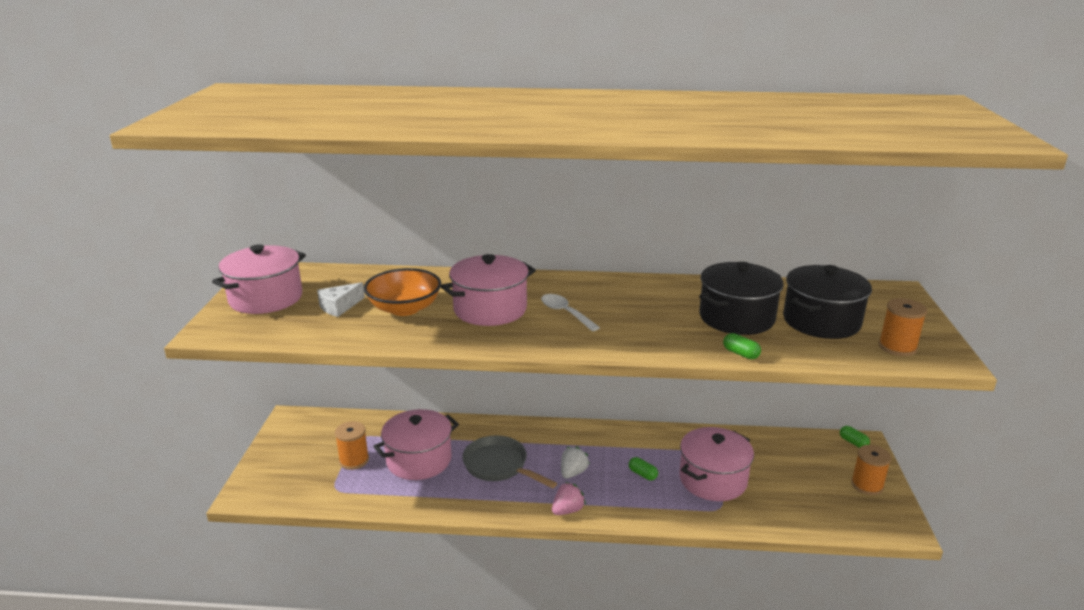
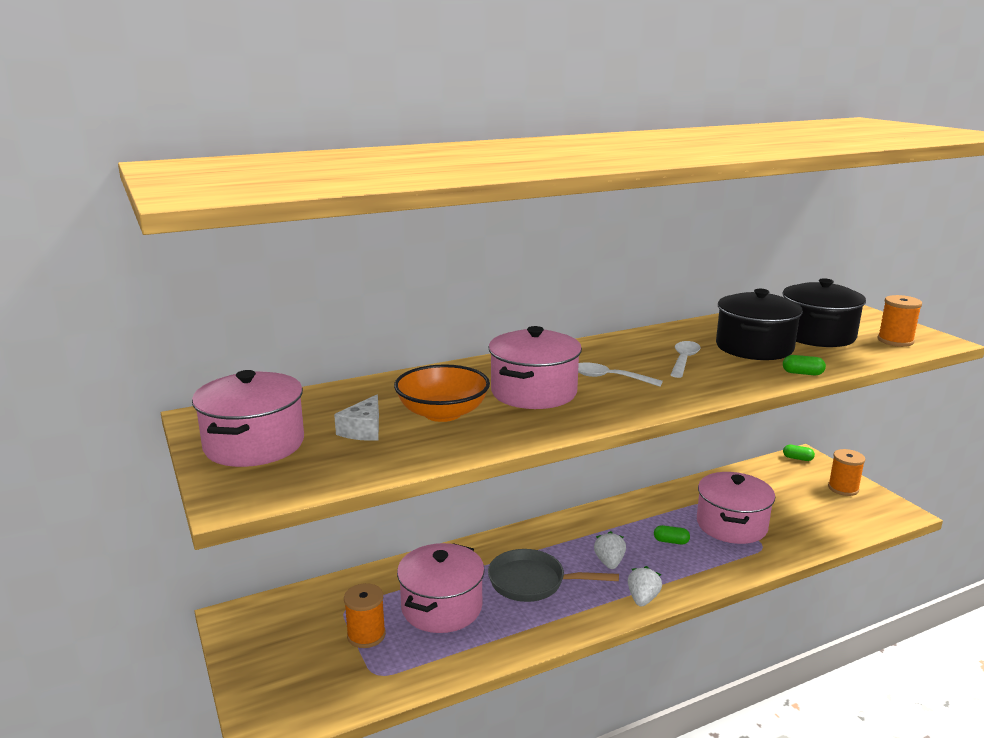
camera: 30 degrees left, 5 degrees down
(567, 510) = (642, 599): pink strawberry -> white strawberry
(652, 313) = (683, 360): none -> white spoon

